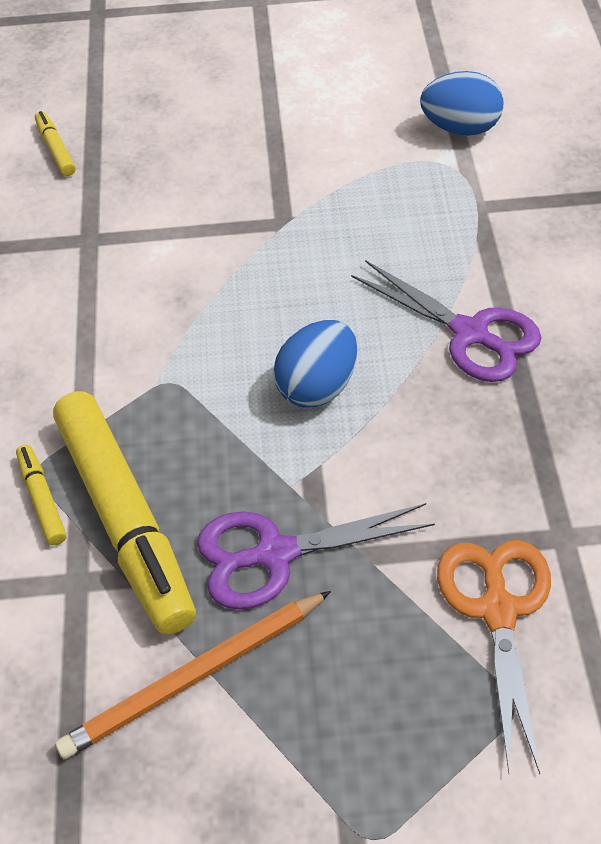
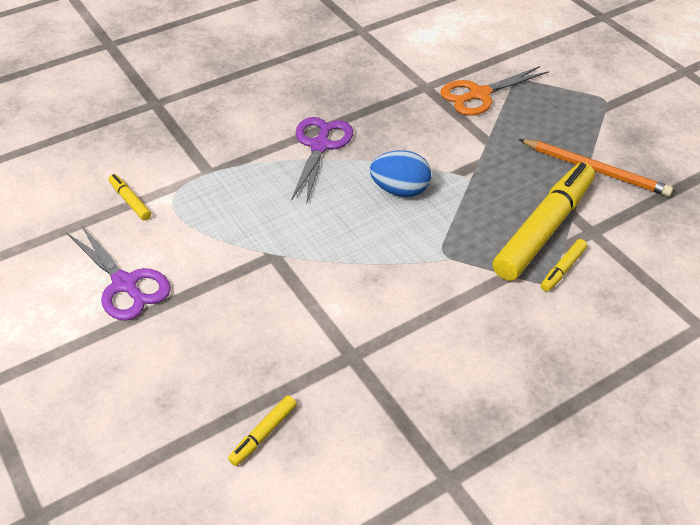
camera: 120 degrees left, 5 degrees down
(275, 554) = (513, 168): purple scissors -> purple scissors (125, 284)
(460, 128) = (130, 201): blue egg -> yellow marker

